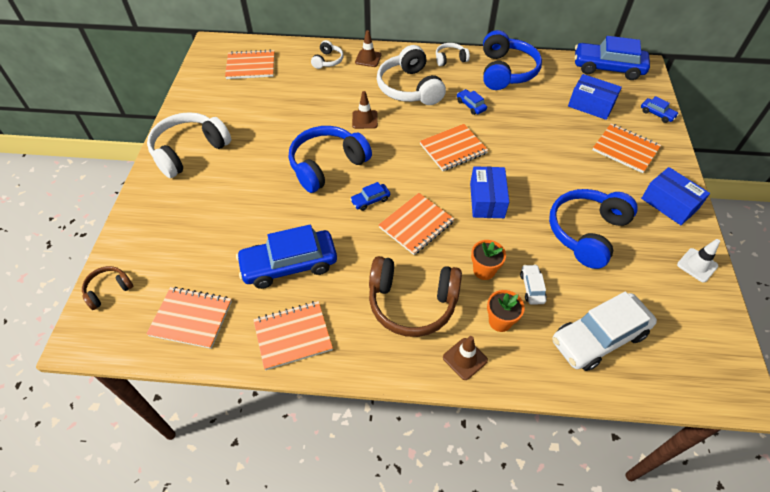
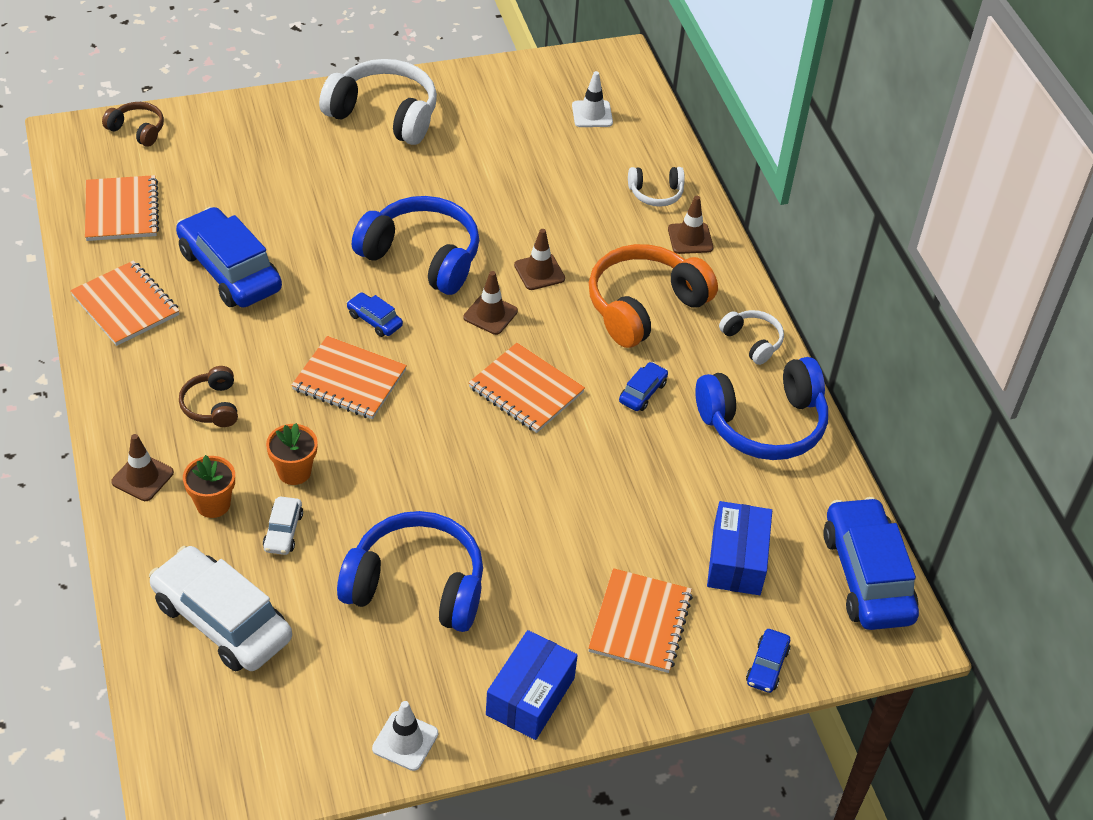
camera: 65 degrees right, 5 degrees down
(251, 66) = (592, 114): orange notebook -> white traffic cone
(389, 148) = (490, 314): none -> brown traffic cone
(409, 88) = (644, 306): white headphones -> orange headphones
(412, 303) = (212, 406): brown headphones -> brown headphones, size x0.50
(487, 200) = (432, 451): blue box -> none
(532, 287) = (283, 531): white car -> white car turned 120 degrees clockwise

